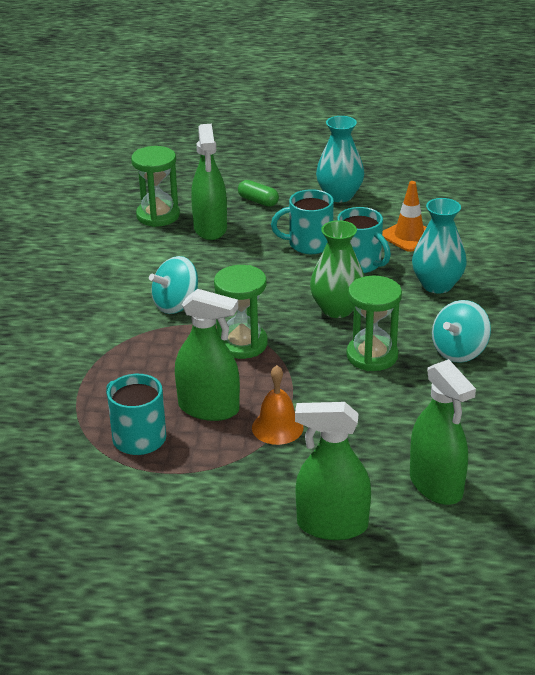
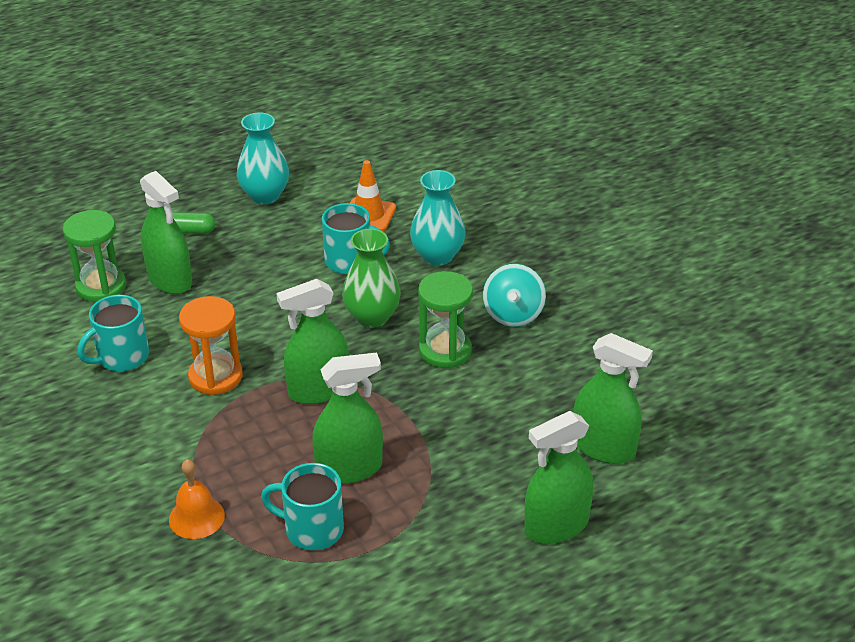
camera: 35 degrees left, 5 degrees up
(176, 305) = (215, 376): turquoise spinning top -> orange hourglass
(242, 344) = (318, 390): green hourglass -> green spray bottle
(277, 427) = (428, 458): orange bell -> orange bell (196, 517)
(309, 244) = (284, 259): turquoise mug -> turquoise mug (121, 357)

